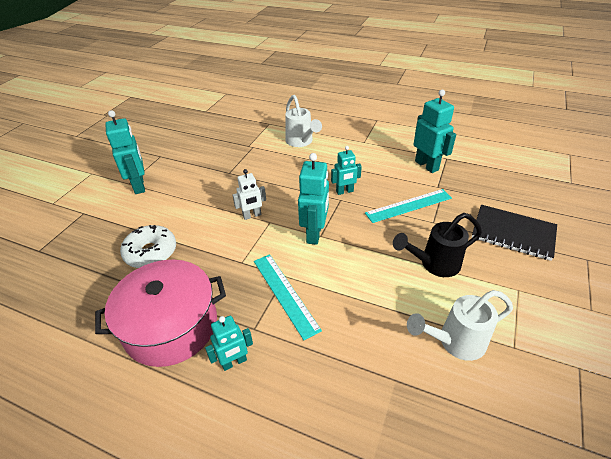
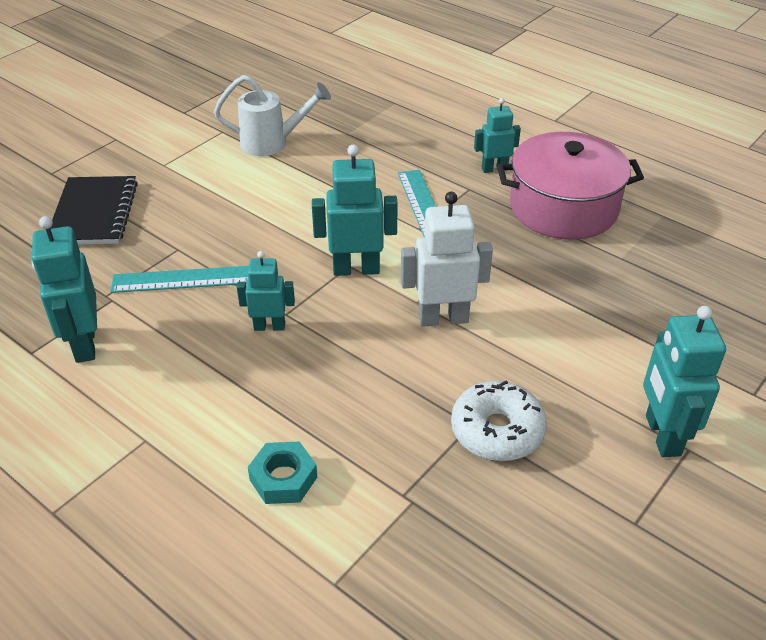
camera: 165 degrees left, 0 degrees up
(151, 252) = (606, 294): white donut -> white donut (497, 431)
(252, 215) = (443, 318): white robot -> white robot, size x1.60
(301, 142) = (283, 478): white watering can -> turquoise nut
(314, 234) = (356, 269): turquoise robot -> turquoise robot turned 60 degrees clockwise
(434, 264) = (228, 203): black watering can -> none
(513, 233) = (94, 213): black notebook -> black notebook turned 45 degrees clockwise

